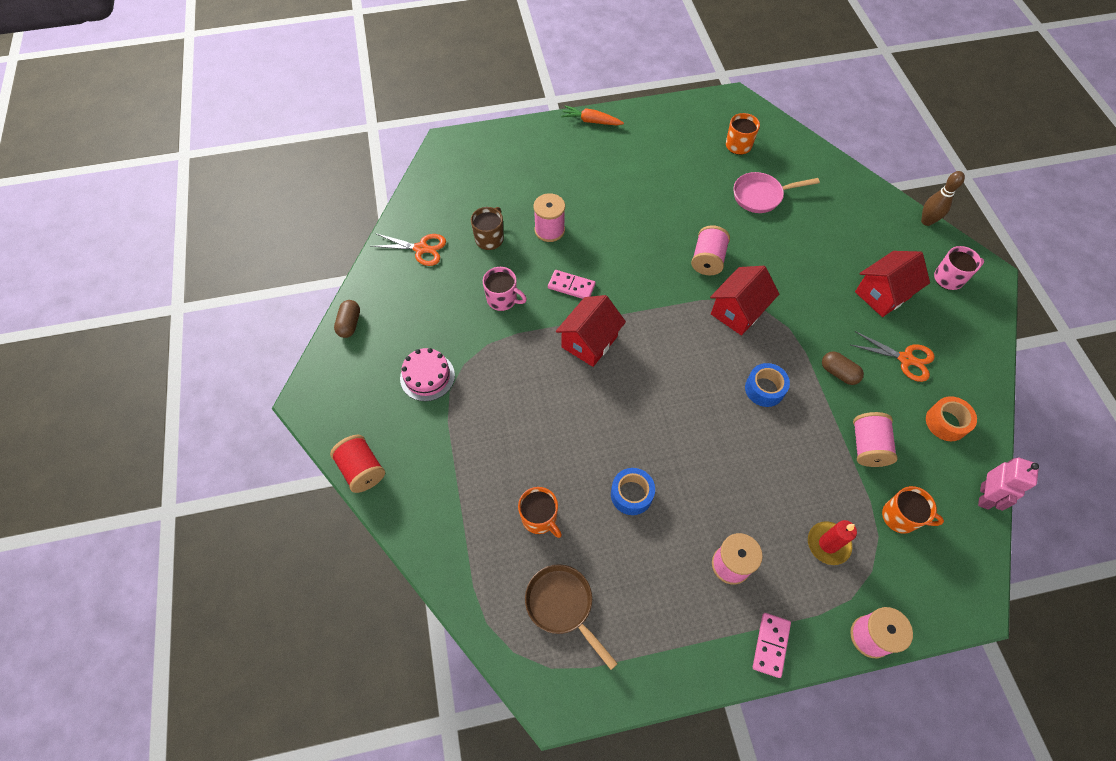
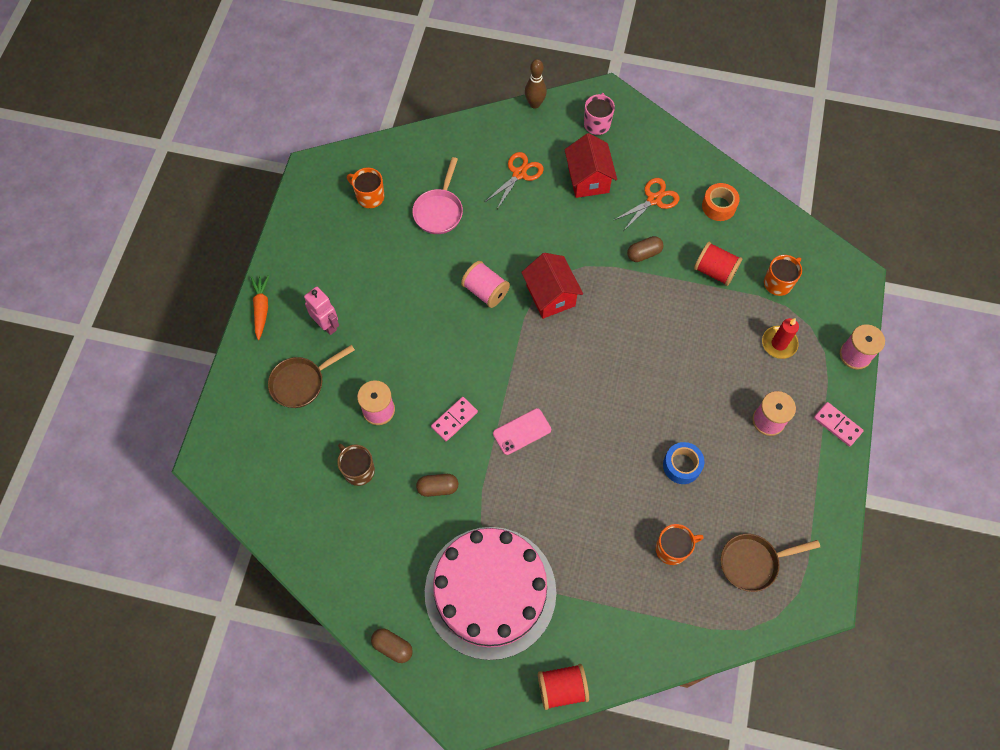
camera: 65 degrees left, 5 degrees up
(421, 249) = (335, 542): orange scissors -> orange scissors (519, 174)
(427, 376) = (490, 592): pink cake -> pink cake, size x2.34
(502, 299) = (437, 488): pink mug -> brown capsule
(544, 171) = (301, 382): none -> brown pan
(589, 342) = (522, 431): red house -> pink phone
(591, 121) = (261, 309): orange carrot -> orange carrot turned 135 degrees clockwise
(764, 389) = (633, 316): blue tape -> none
(867, 446) = (714, 271): pink spool -> red spool
(985, 496) = (785, 218): pink robot -> pink robot (327, 325)

